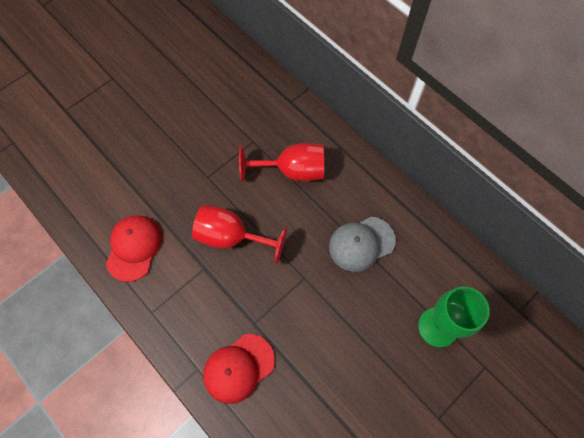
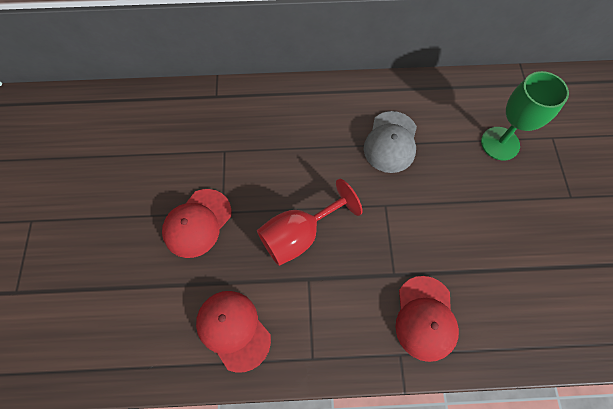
camera: 50 degrees left, 0 degrees up
(187, 168) = (197, 223): none -> red cap
(292, 171) = (281, 142): red goblet -> none

